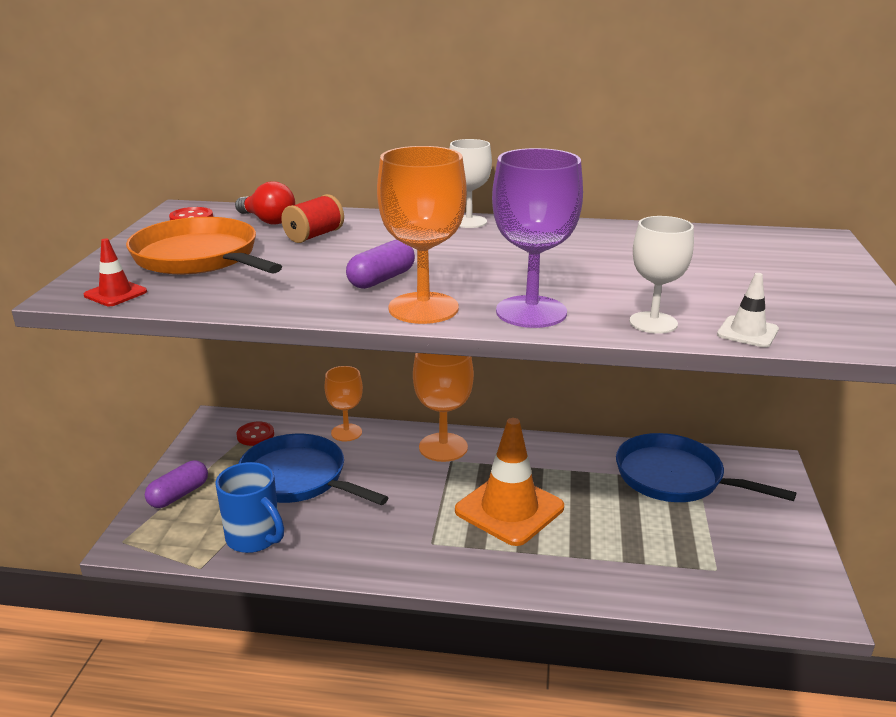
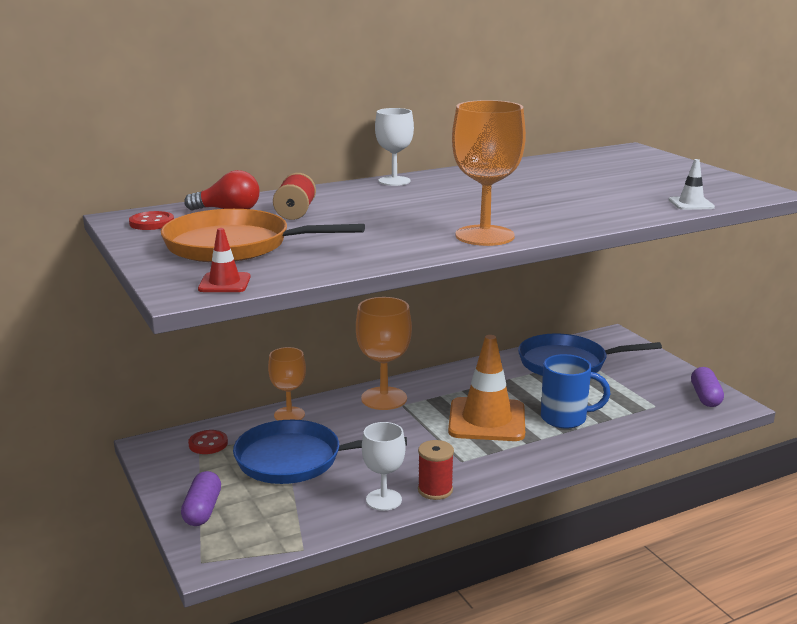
camera: 35 degrees left, 5 degrees down
(255, 538) = (320, 512): blue mug -> blue mug (565, 418)
(370, 563) = (435, 490): none -> red spool
(381, 279) = (416, 227): purple capsule -> purple capsule (705, 397)
(531, 312) = (556, 222): purple goblet -> none
(653, 323) = (635, 211): white goblet -> white goblet (383, 500)

